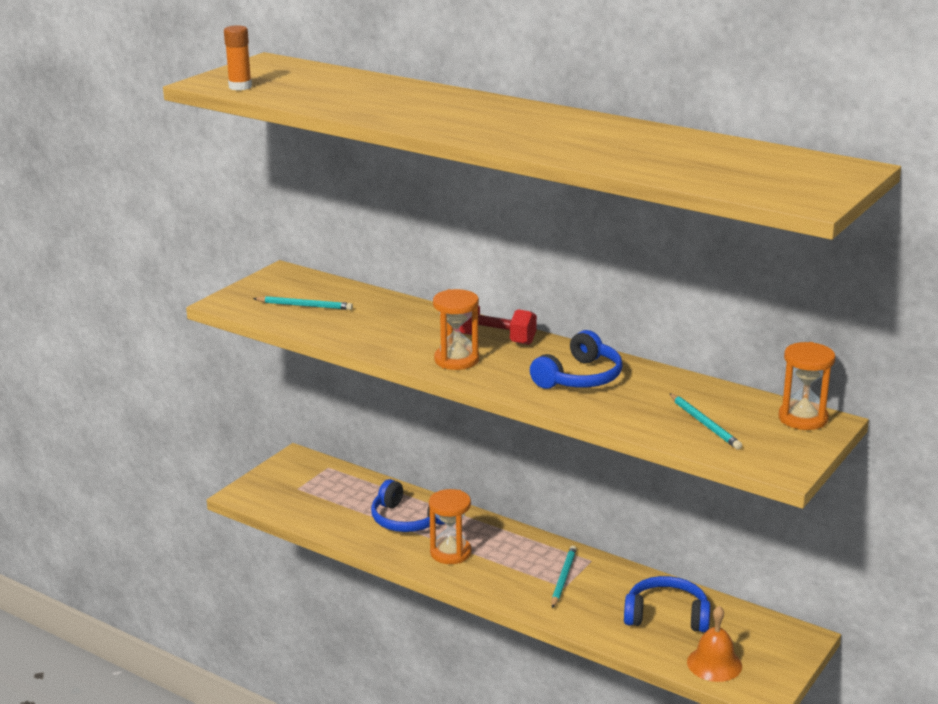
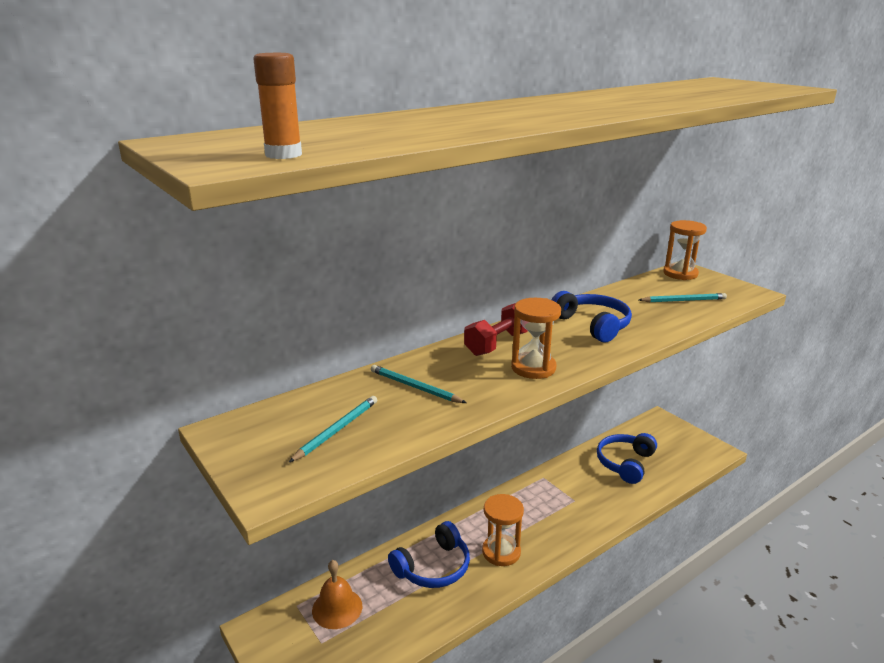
camera: 70 degrees left, 0 degrees up
(563, 578) = (563, 497): turquoise pencil -> turquoise pencil (414, 387)
(714, 664) = (684, 460): orange bell -> orange bell (337, 608)

